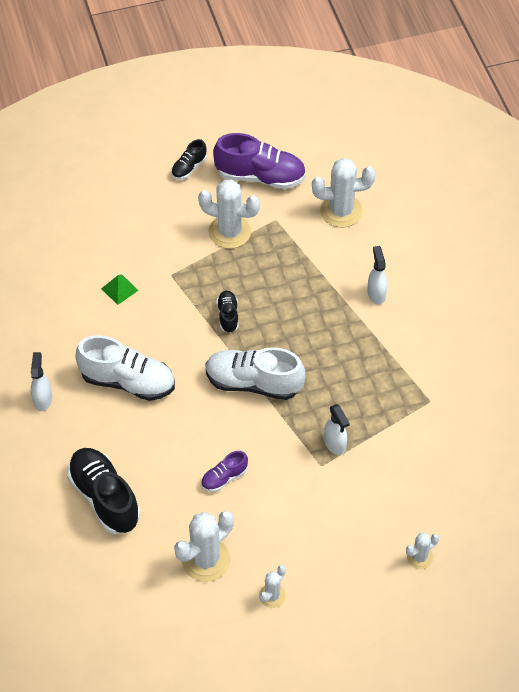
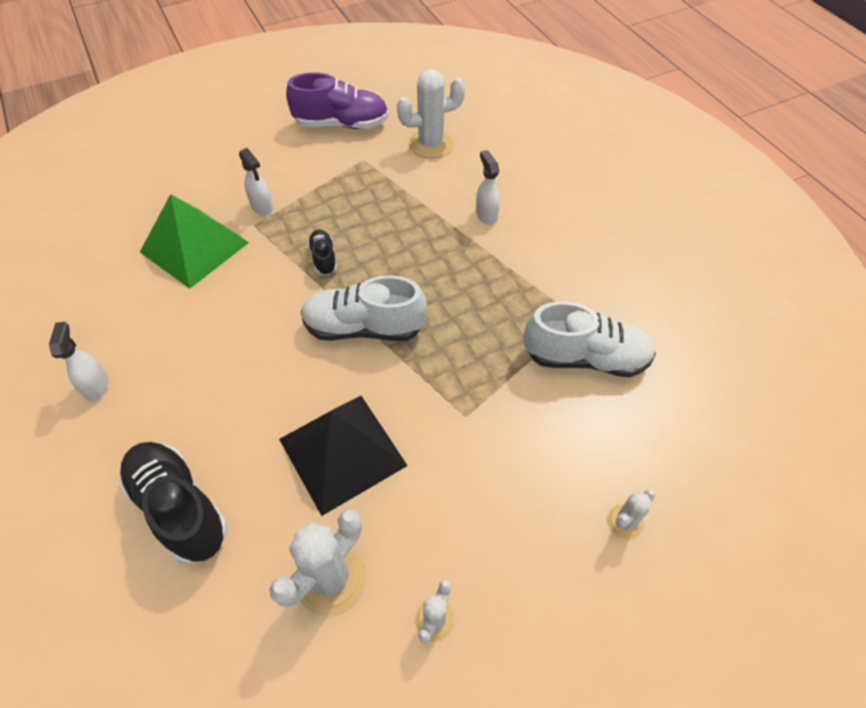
camera: 10 degrees left, 0 degrees up
(119, 289) = (194, 247): green pyramid -> green pyramid, size x2.45
(128, 381) = (207, 348): white shoe -> white shoe (585, 358)
(189, 168) = (266, 125): black shoe -> none
(224, 478) = (342, 452): purple shoe -> black pyramid
(229, 232) = (315, 176): white cactus -> none
(335, 444) = (477, 386): white spray bottle -> white spray bottle (262, 207)

